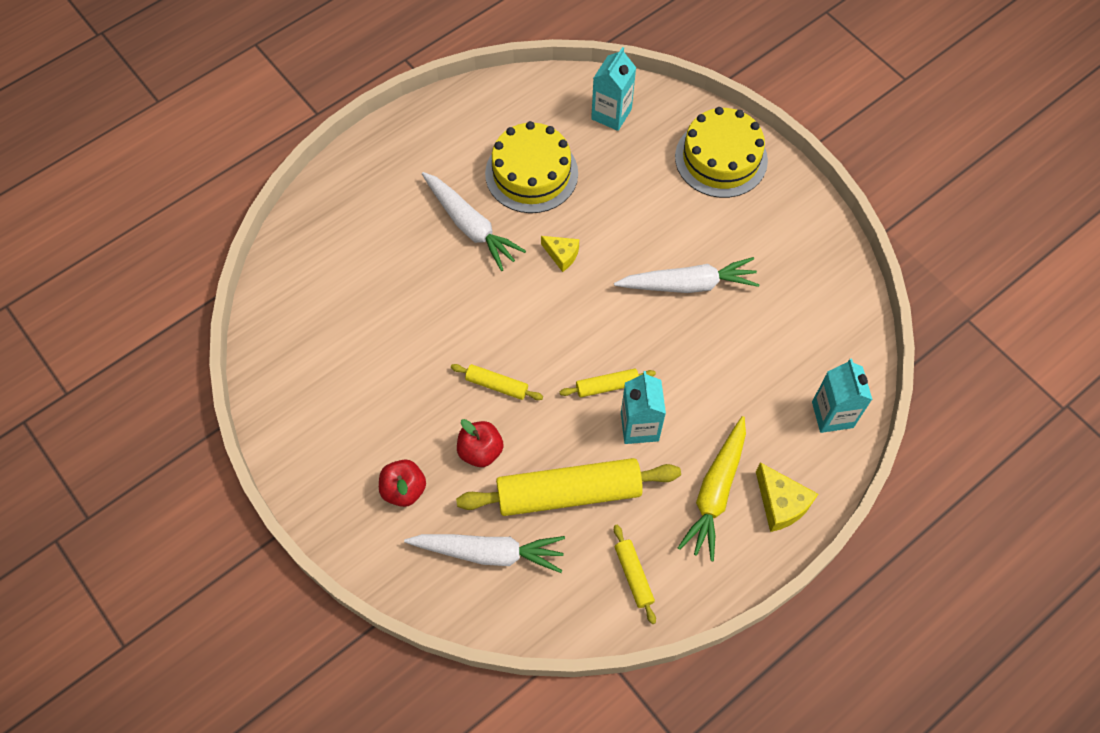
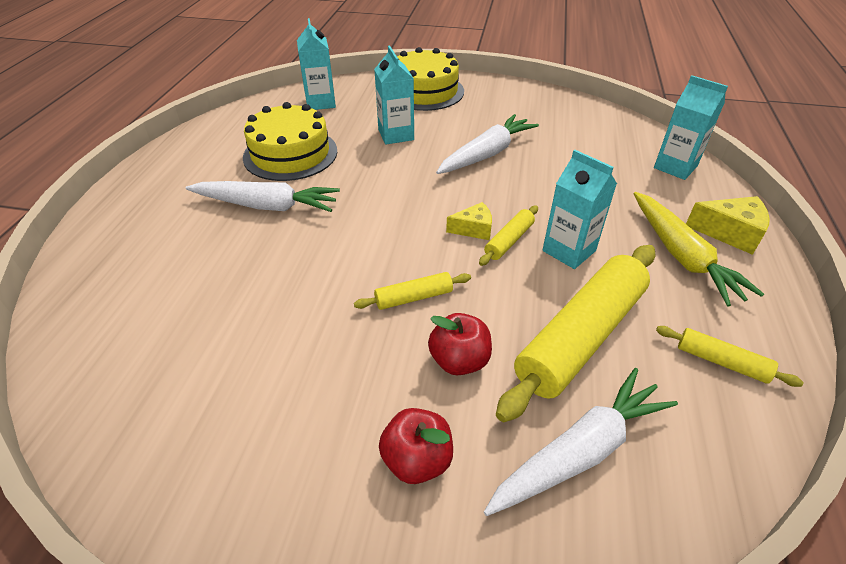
camera: 40 degrees left, 20 degrees down
(562, 255) = (370, 185): yellow cheese -> yellow cheese (473, 229)
(636, 206) = (396, 135): none -> turquoise carton

